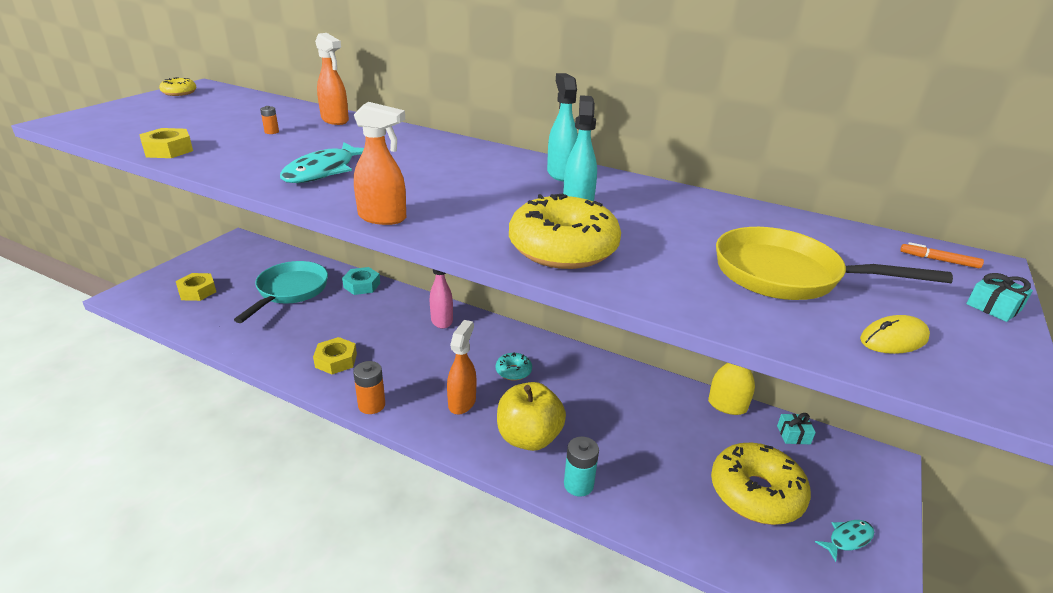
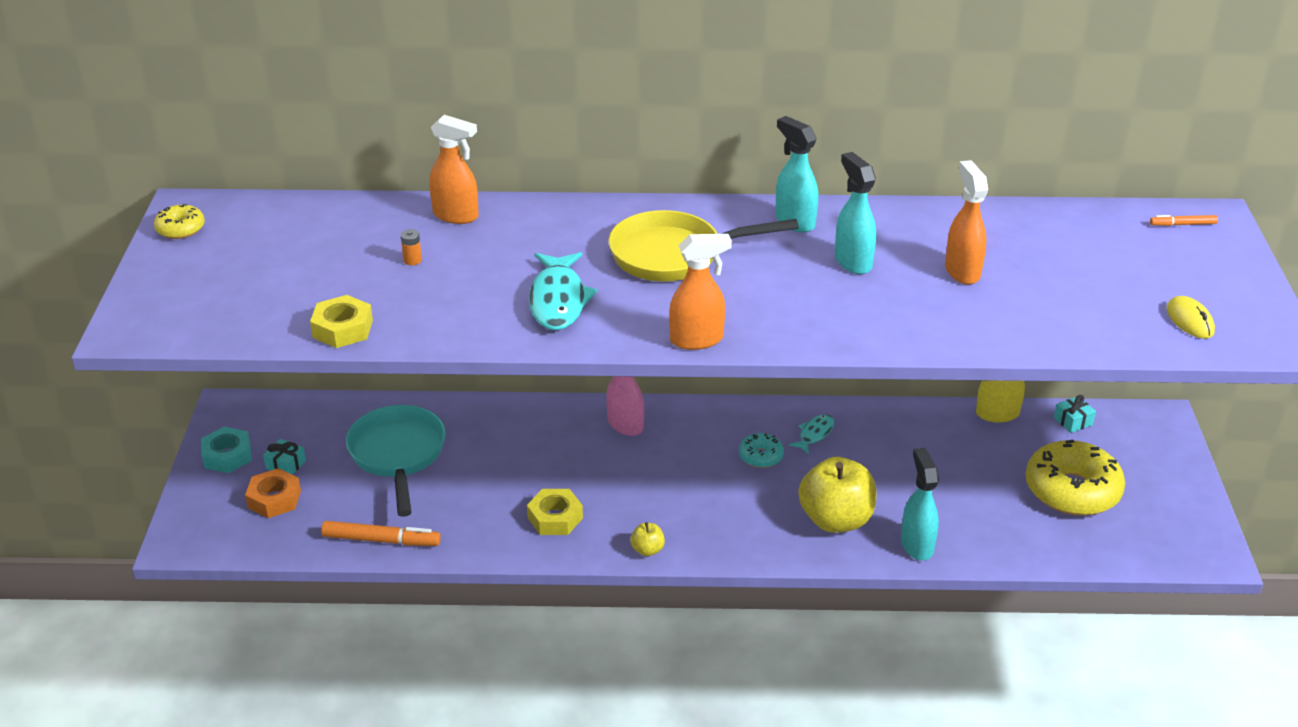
camera: 25 degrees left, 5 degrees up
(197, 291) = (274, 499): yellow nut -> orange nut
(221, 335) = (381, 540): none -> orange marker
(362, 285) = (481, 414): turquoise nut -> turquoise nut (227, 456)
(371, 405) = (647, 550): orange battery -> yellow apple
(462, 402) = (738, 510): orange spray bottle -> orange spray bottle (962, 271)
(563, 248) = (889, 318): yellow donut -> none
(578, 484) = (916, 545): turquoise battery -> turquoise spray bottle
(786, 275) = (1082, 284): yellow pan -> yellow pan (674, 255)
(847, 539) = (1164, 500): turquoise fish -> turquoise fish (814, 434)
(893, 339) = (1190, 320): yellow mouse -> yellow mouse turned 60 degrees counterclockwise
(993, 307) = (1240, 263): turquoise gift -> turquoise gift (286, 465)

